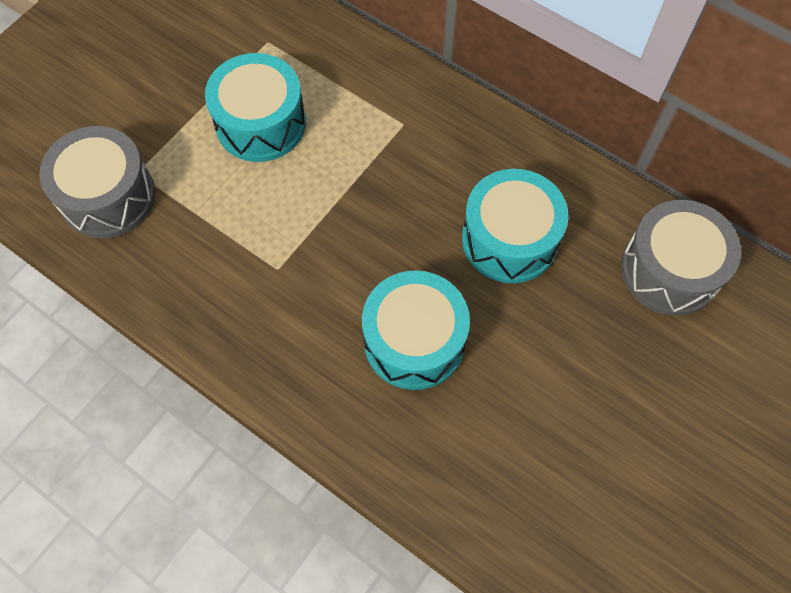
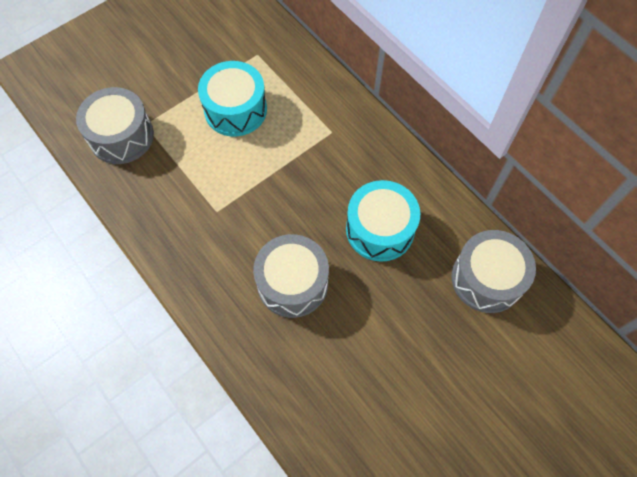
camera: 15 degrees right, 0 degrees up
(414, 341) = (292, 283): turquoise drum -> grey drum

